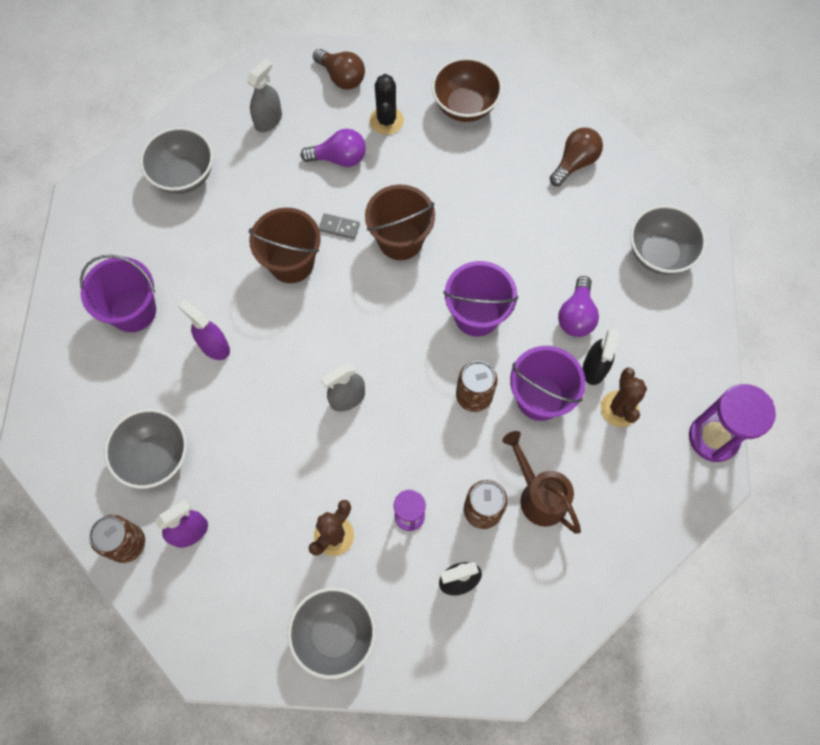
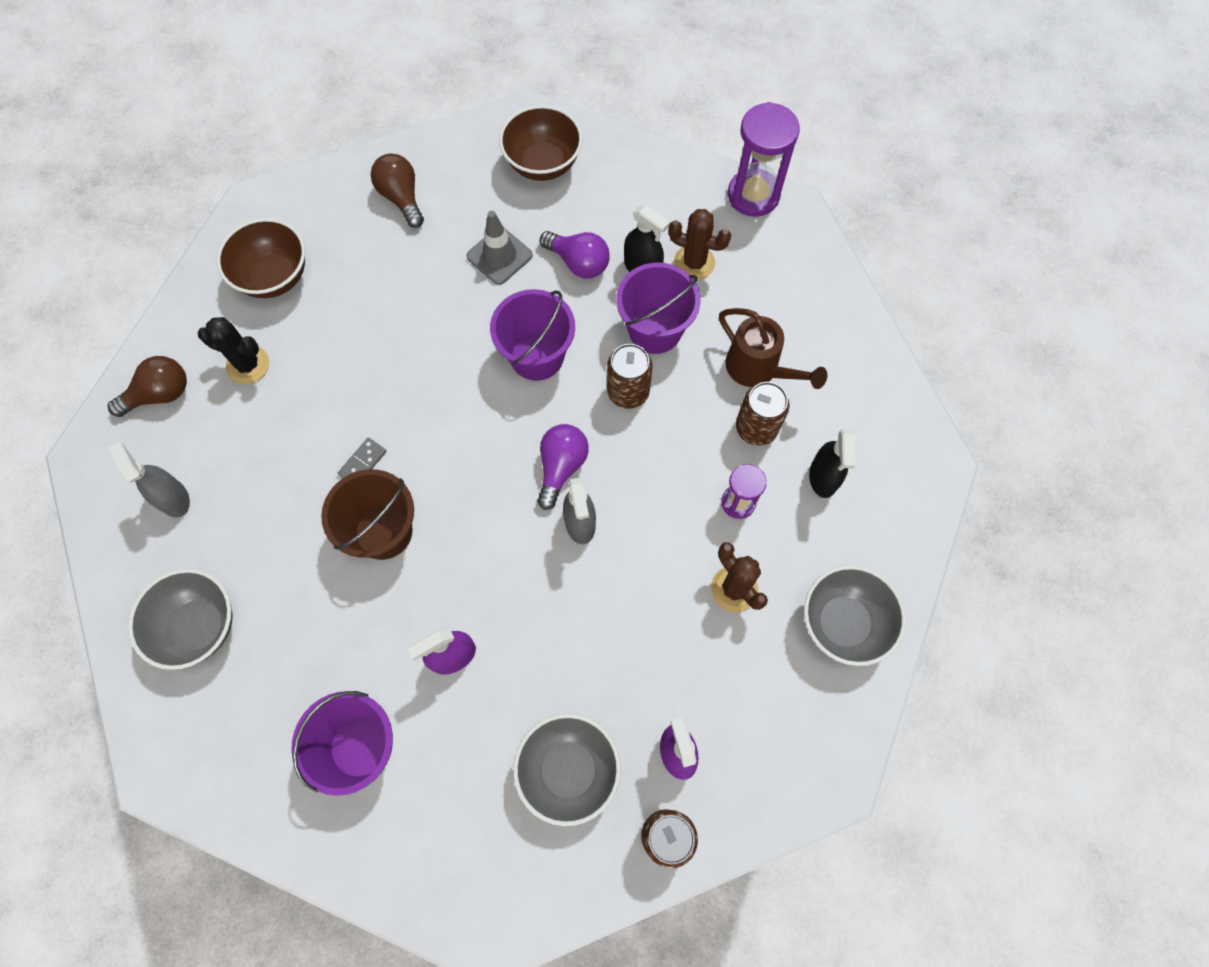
camera: 70 degrees left, 0 degrees up
(339, 158) = (271, 433): purple light bulb -> purple light bulb (561, 467)
(400, 240) = (411, 402): brown bucket -> none
(538, 495) = (758, 369): brown watering can -> brown watering can turned 120 degrees counterclockwise
(555, 254) = (499, 256): none -> grey traffic cone
(659, 254) = (543, 164): grey bowl -> brown bowl

